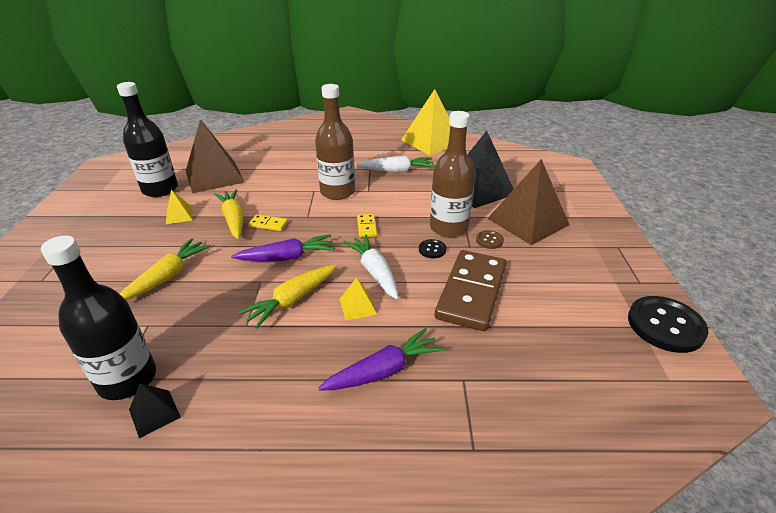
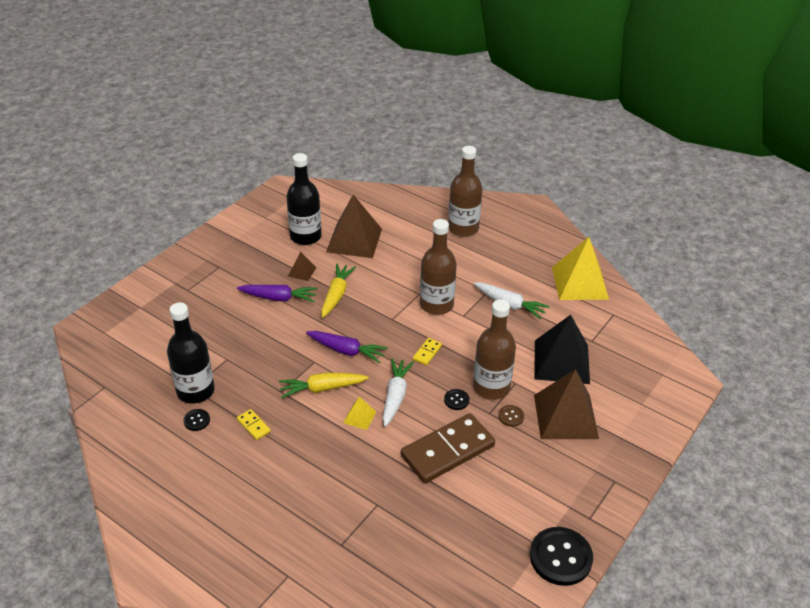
camera: 35 degrees right, 5 degrees up
(154, 413) = (197, 420): black pyramid -> black button
(168, 276) = (260, 326): yellow carrot -> none
(179, 215) = (302, 272): yellow pyramid -> brown pyramid
(268, 224) = (357, 312): yellow domino -> yellow domino (253, 425)
(306, 140) = (463, 228): none -> brown bottle
(383, 370) = (335, 470): purple carrot -> purple carrot (279, 298)

